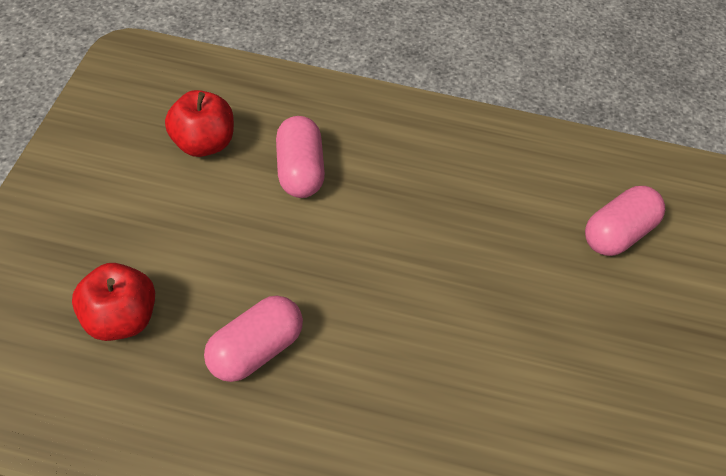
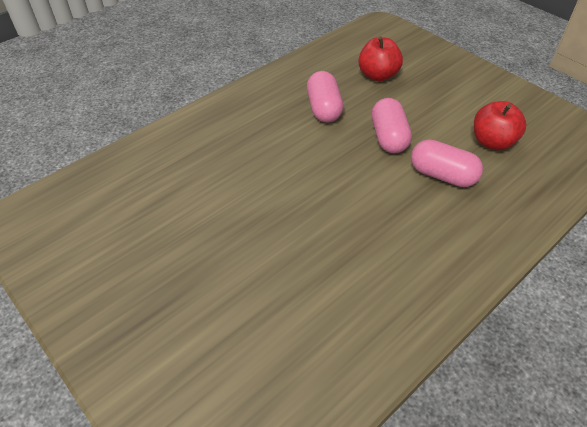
camera: 130 degrees right, 5 degrees down
(617, 234) = (260, 330): pink capsule -> pink capsule (388, 137)

